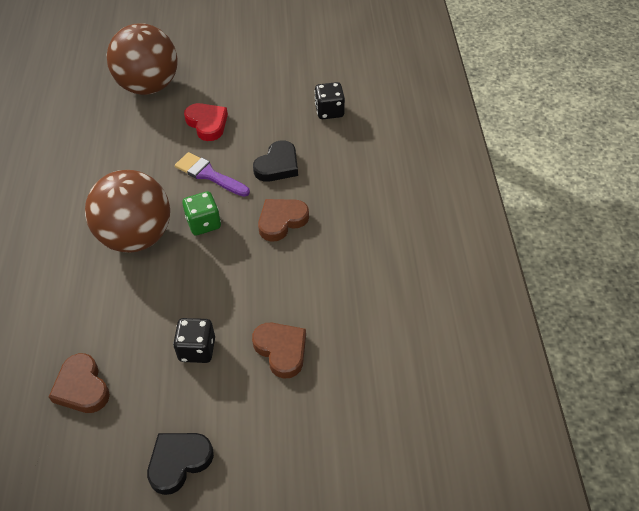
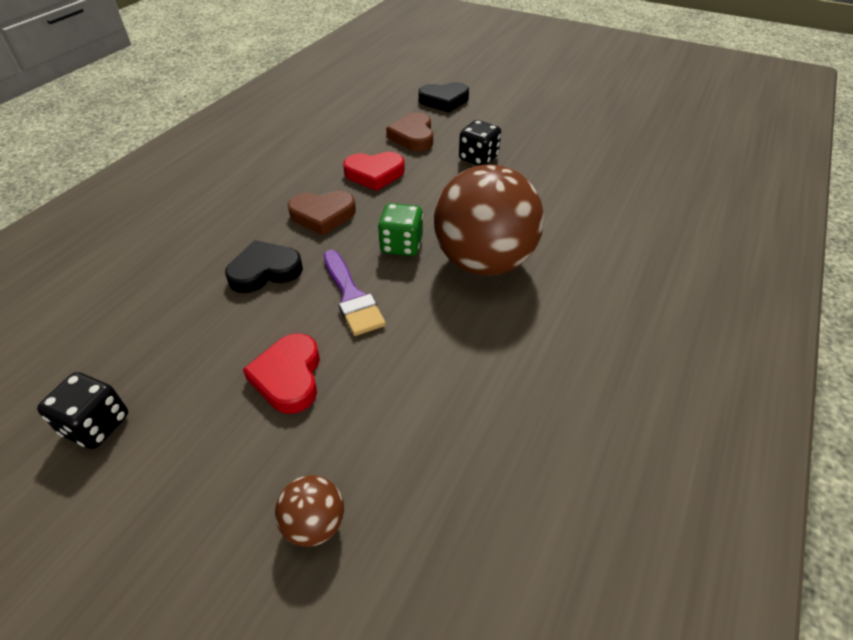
camera: 150 degrees left, 5 degrees down
(82, 387) = (587, 169): brown heart -> none
(149, 86) = (314, 524): brown ball -> brown ball, size x0.43
(179, 462) = (528, 114): black heart -> black heart (444, 101)
(277, 281) = (374, 174): none -> red heart
(329, 111) = (123, 312): black dice -> black dice (96, 425)

